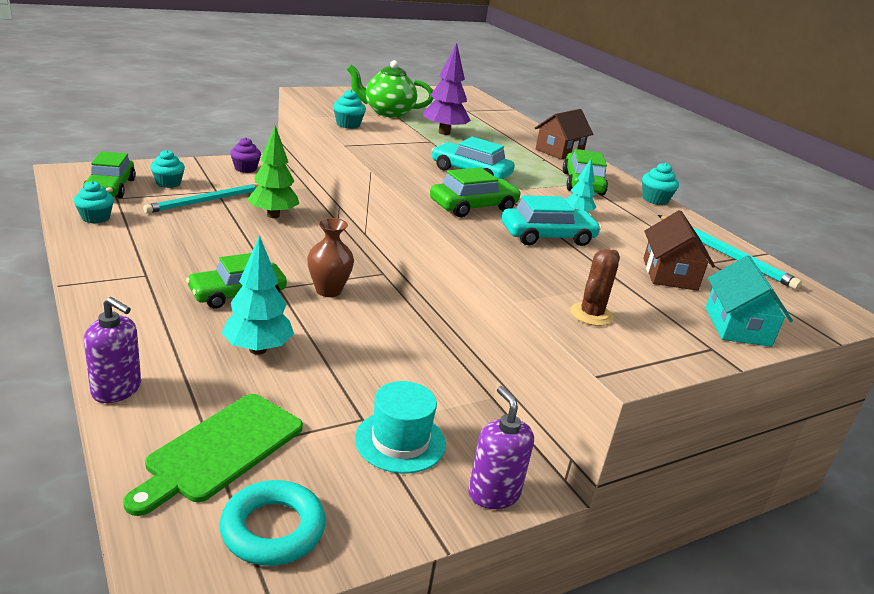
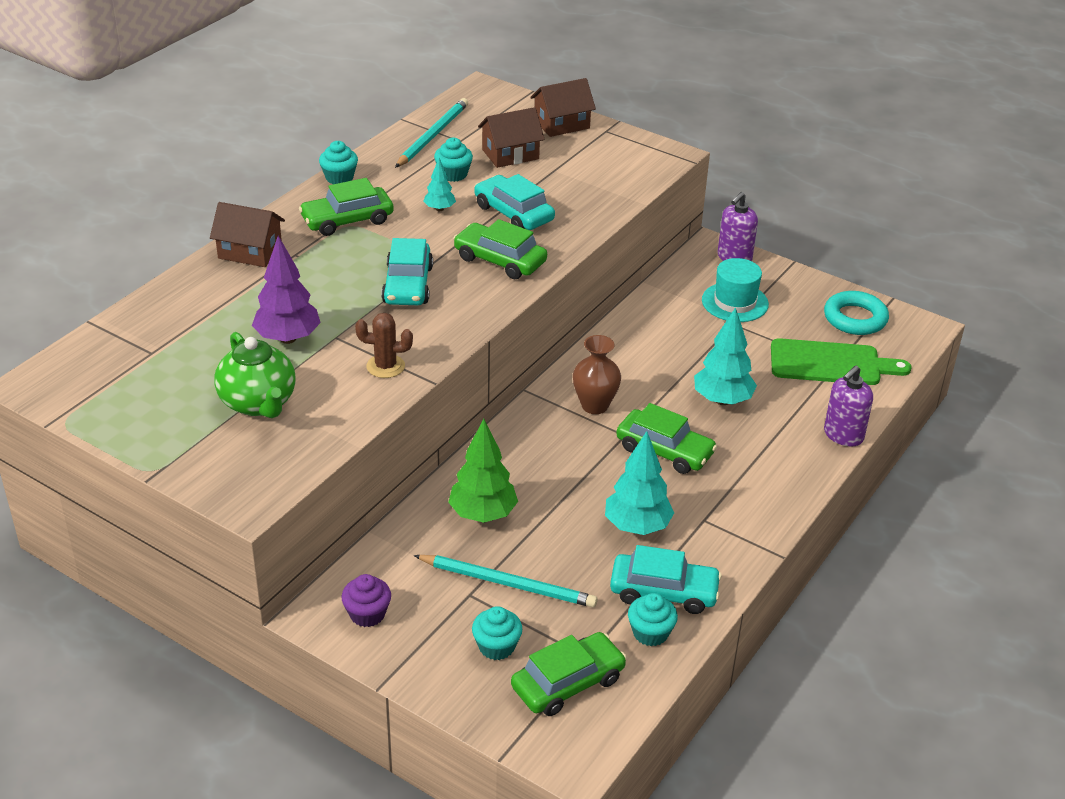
camera: 115 degrees left, 10 degrees up
(115, 234) = (663, 592): none -> turquoise car
(116, 390) = (843, 435): purple soap dispenser -> purple soap dispenser turned 135 degrees counterclockwise
(182, 251) = (637, 526): none -> turquoise tree
(348, 124) = (356, 410): turquoise cupcake -> turquoise cupcake (453, 174)
(591, 314) = (623, 175): brown cactus -> brown cactus (385, 366)
(737, 326) = (562, 124): turquoise house -> brown house

